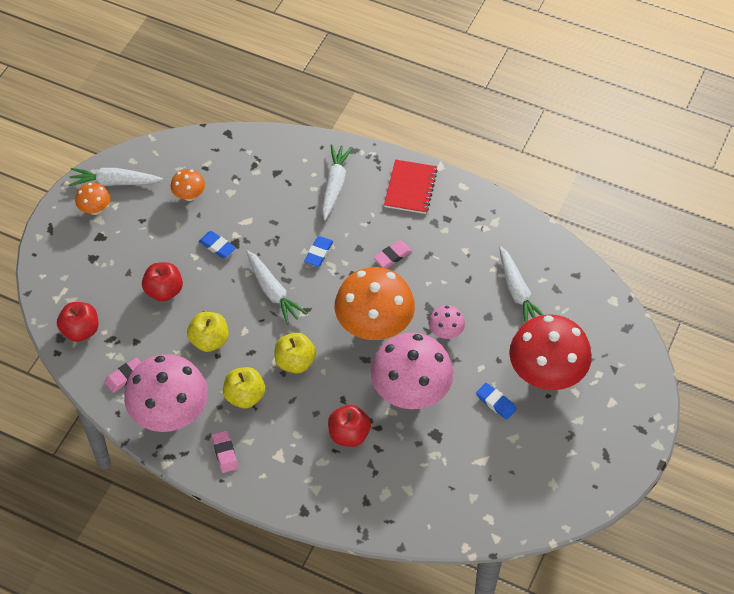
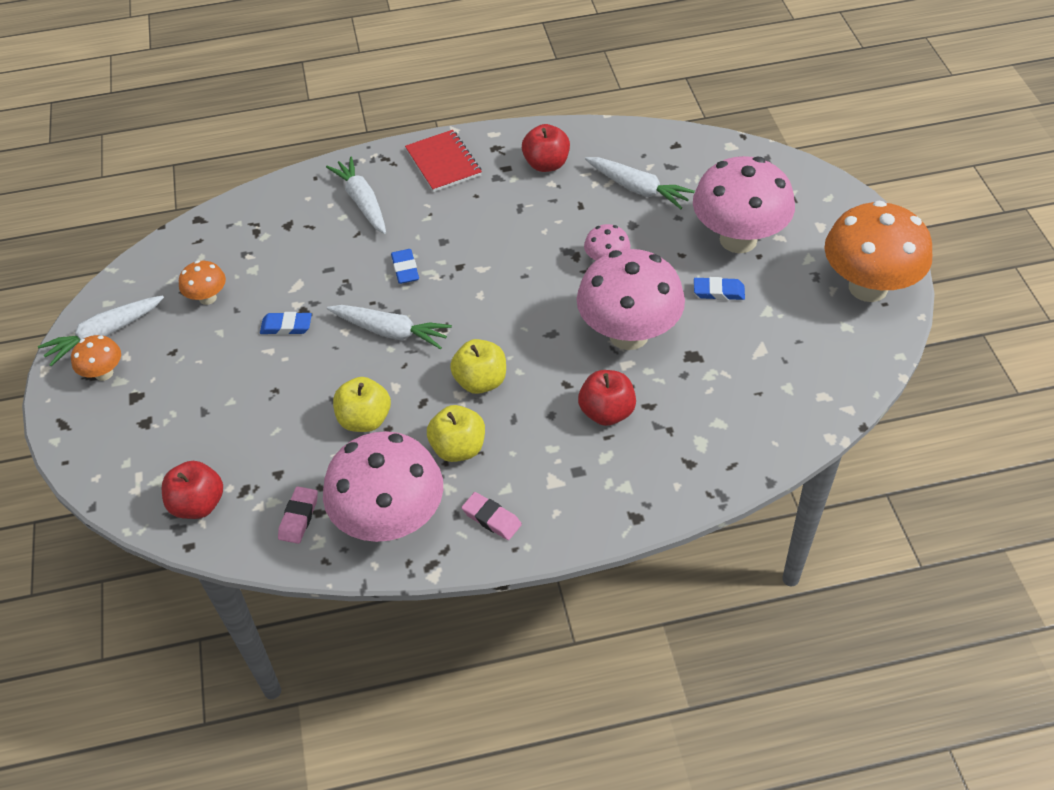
camera: 35 degrees left, 5 degrees down
(164, 291) = (264, 404): red apple -> red apple (546, 164)
(374, 326) = (530, 299): orange mushroom -> orange mushroom (868, 287)
(392, 256) = (485, 228): pink eraser -> none
(546, 374) = (738, 239): red mushroom -> pink mushroom

